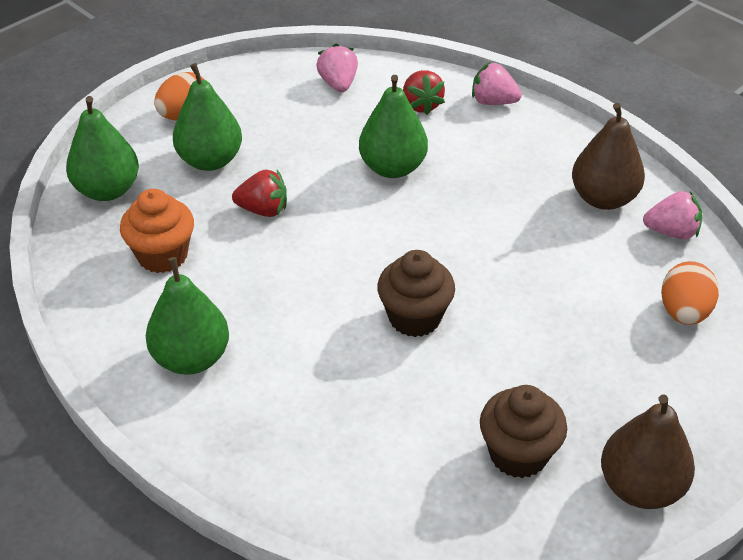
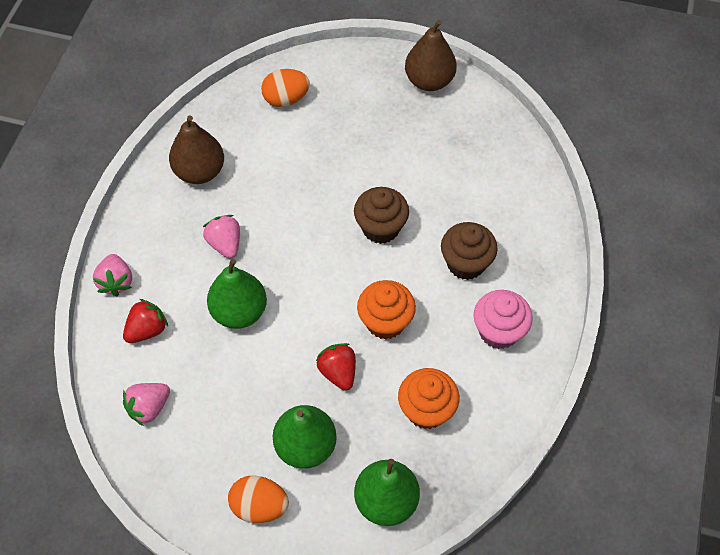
camera: 120 degrees left, 15 degrees up
(191, 358) = (498, 331): green pear -> pink cupcake
(288, 268) = (385, 322): none -> orange cupcake
(518, 454) = (446, 137): brown cupcake -> brown cupcake (466, 263)
(671, 232) = (213, 125): pink strawberry -> pink strawberry (225, 244)

